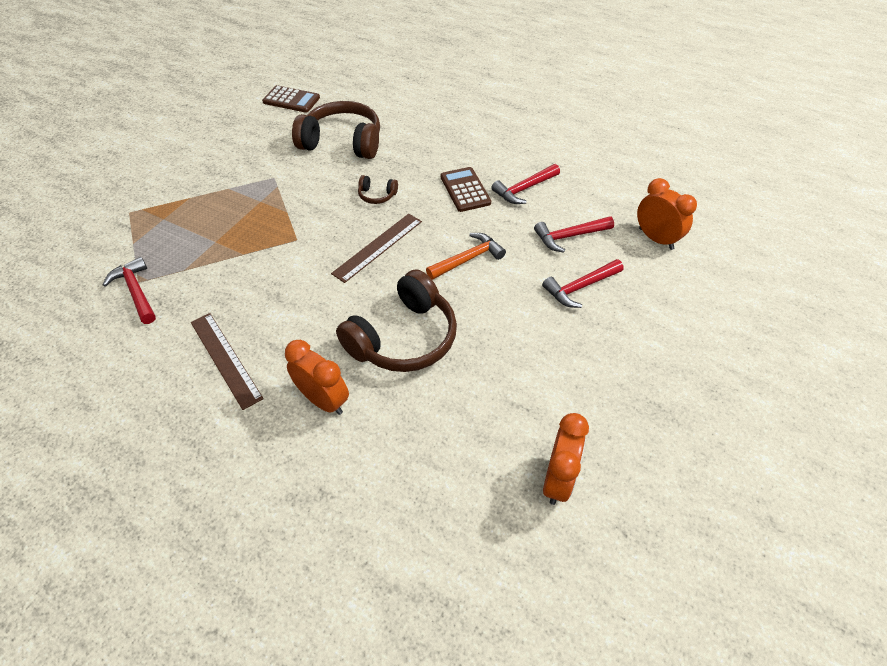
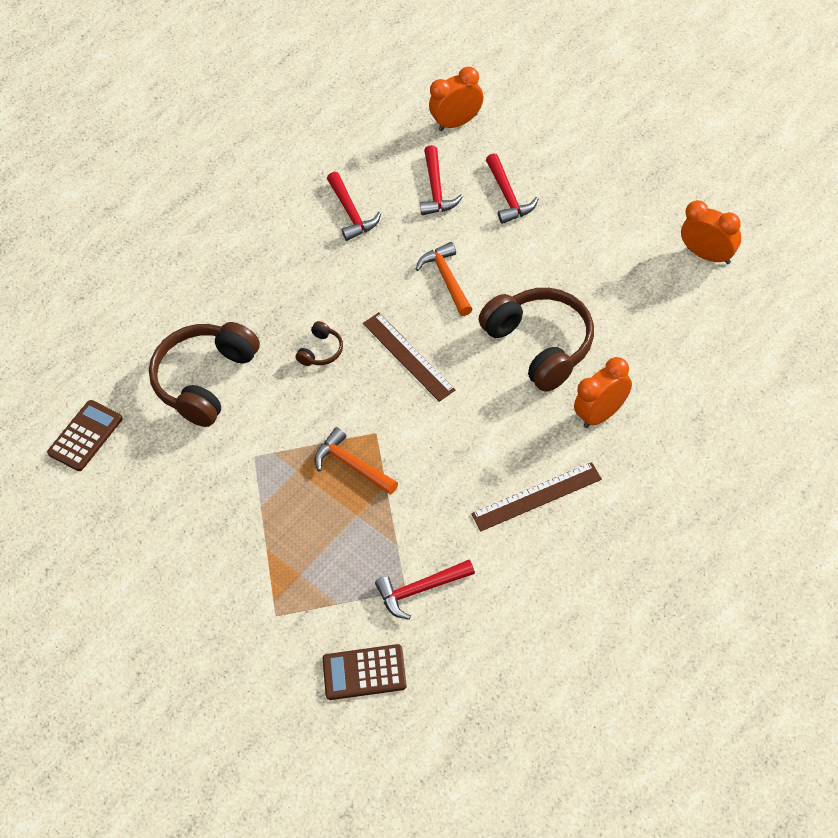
camera: 70 degrees left, 5 degrees up
(264, 231) = (352, 465): none -> orange hammer
(465, 190) = (336, 266): brown calculator -> brown calculator (364, 673)

